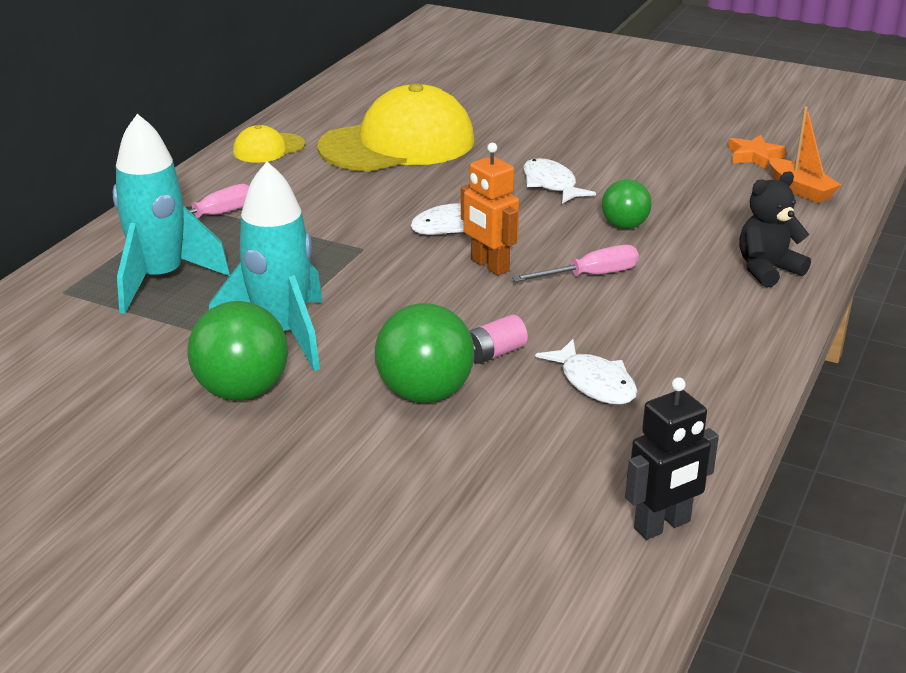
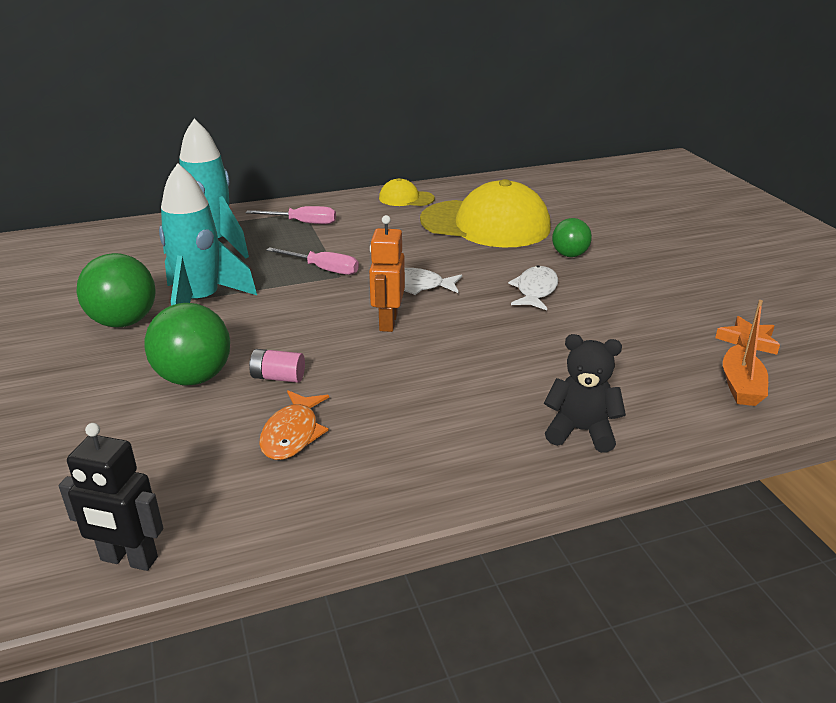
camera: 45 degrees right, 0 degrees up
(590, 275) = (438, 362): pink screwdriver -> pink screwdriver (323, 269)
(594, 383) = (292, 434): white fish -> orange fish
(624, 226) = (531, 342): green ball -> green ball (569, 255)

